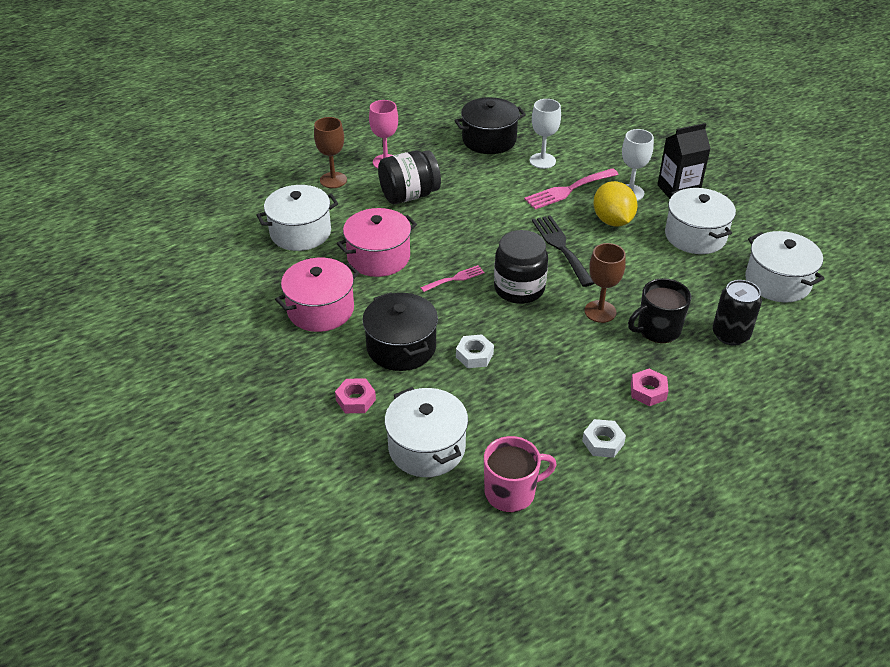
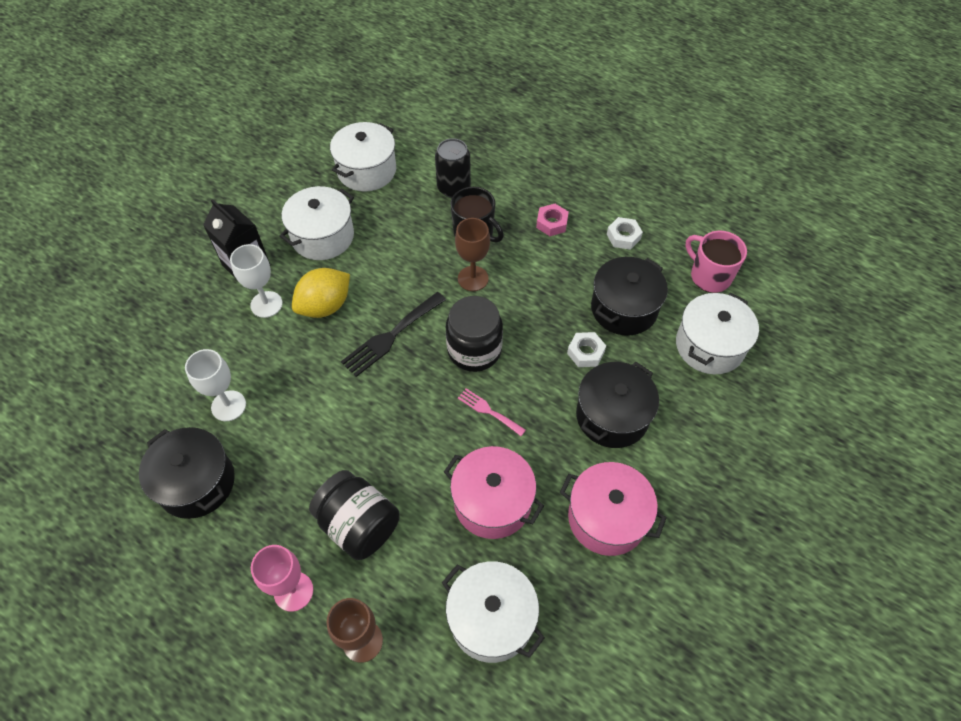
camera: 115 degrees left, 15 degrees up
(355, 400) = (698, 423): pink nut -> none
(508, 402) = (624, 308): none -> black pot
(568, 190) = (282, 361): pink fork -> none

